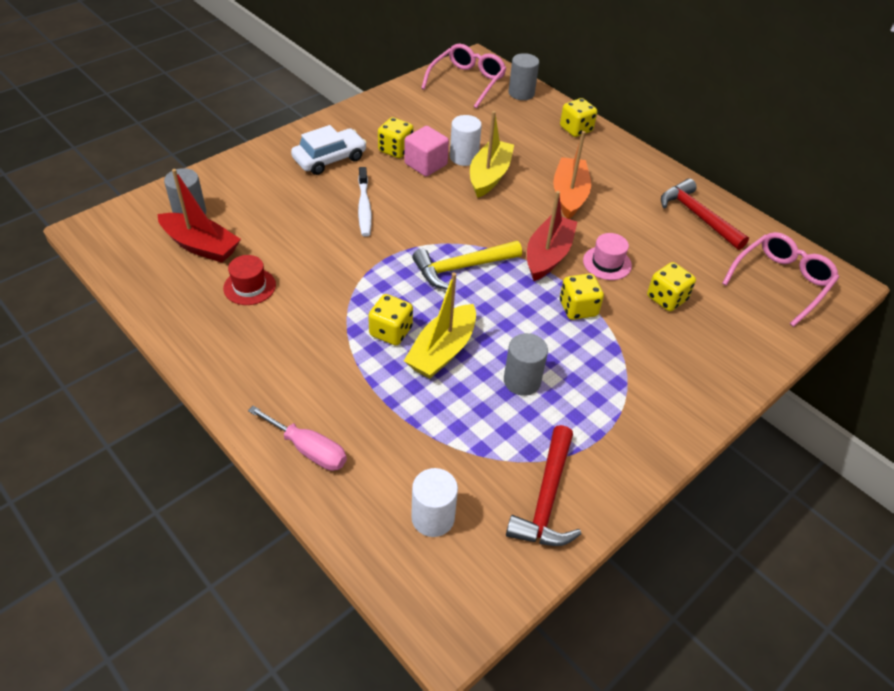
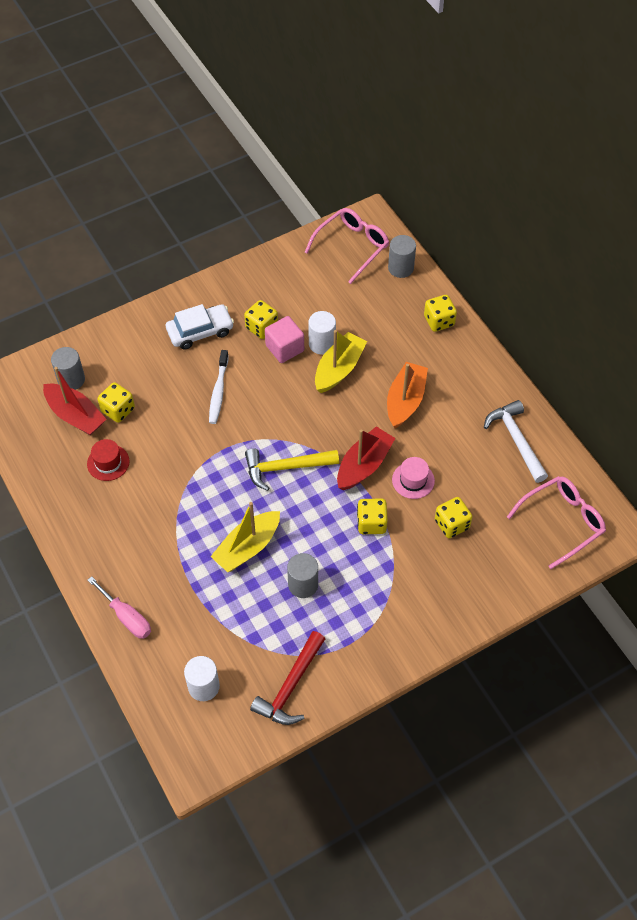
camera: 15 degrees right, 10 degrees up
(391, 332) = (211, 523): yellow dice -> yellow dice (118, 410)
(698, 216) = (516, 440): red hammer -> white hammer

